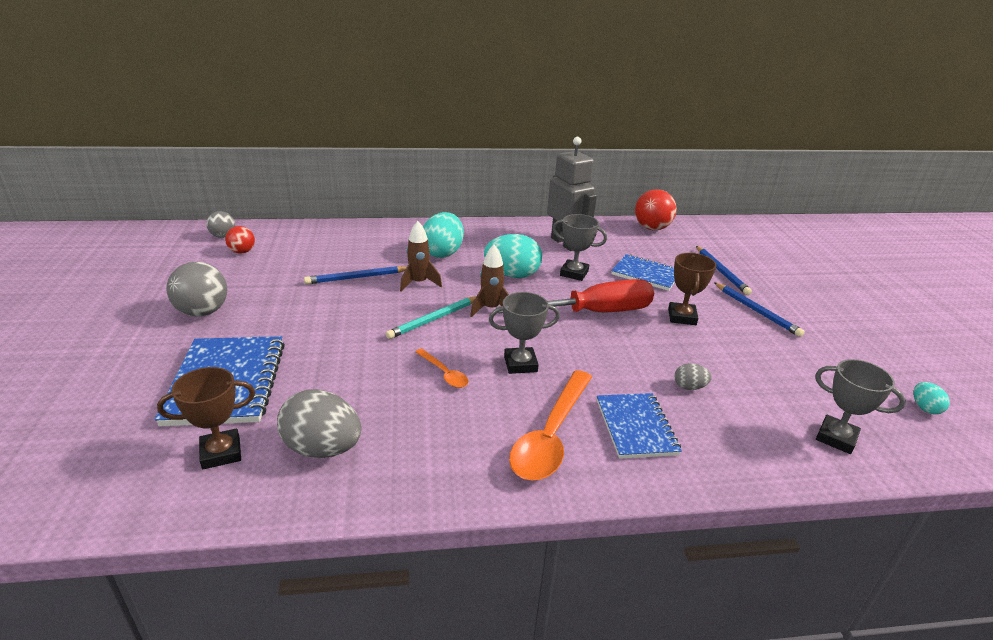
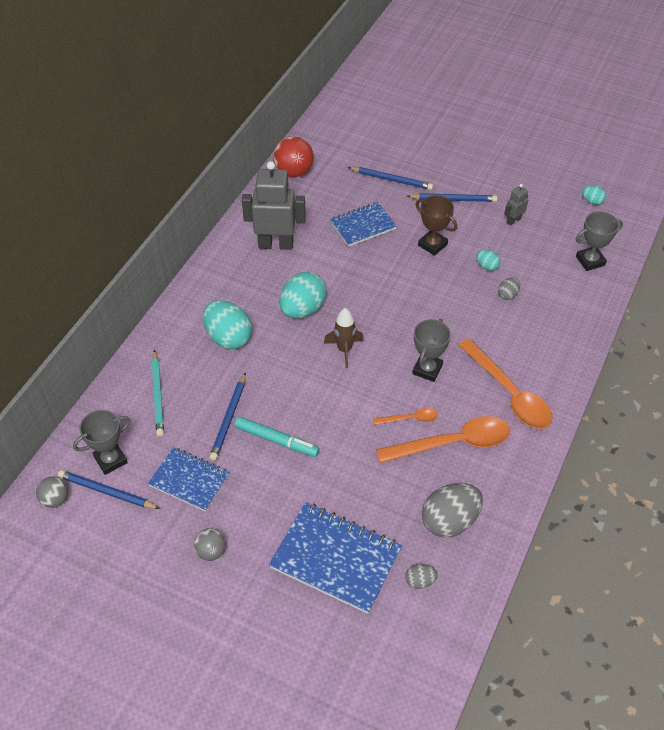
camera: 55 degrees left, 20 degrees up
(203, 312) = (211, 551): grey ball -> grey ball, size x0.59
(221, 453) = (420, 581): brown trophy -> grey egg
(242, 252) = (107, 492): red ball -> blue pencil
(351, 306) = (276, 440): none -> turquoise marker
(419, 283) = (270, 378): brown rocket -> none
(434, 319) = (335, 393): turquoise pencil -> turquoise pencil (158, 395)
(437, 414) = (452, 443): none -> orange spoon
(574, 273) = (329, 268): grey trophy -> grey trophy (110, 460)
(593, 313) = (393, 291): red screwdriver -> none
(636, 427) = (527, 346): blue notebook -> blue notebook (189, 480)
(706, 359) = (487, 266): none -> turquoise egg
(795, 357) = (513, 220): none -> grey robot

